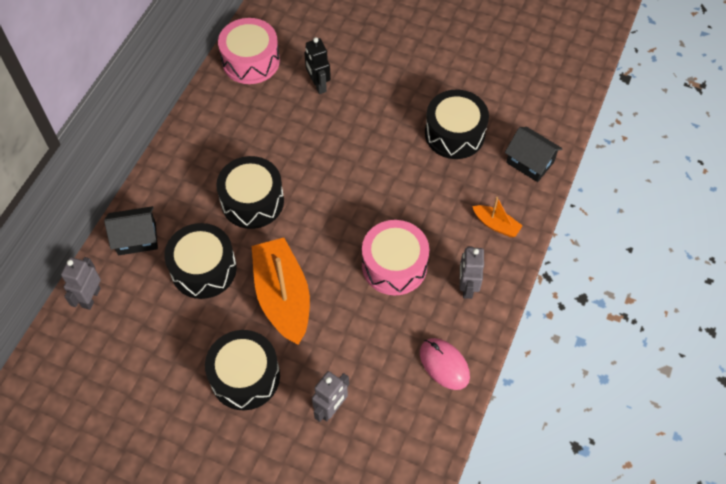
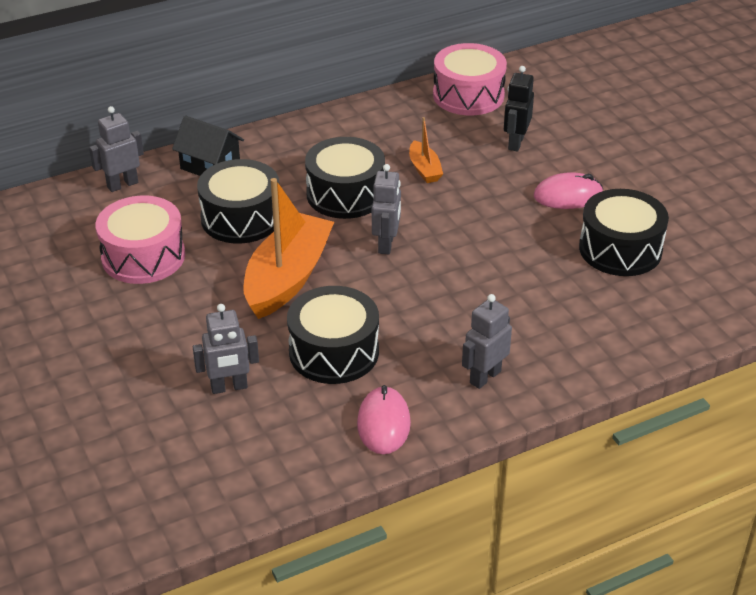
camera: 40 degrees right, 20 degrees down
(245, 376) = (181, 315): black drum -> black drum (334, 352)
(317, 225) = (386, 244): none -> grey robot
(388, 110) = (568, 196): none -> pink mouse
(394, 265) = (427, 316): pink drum -> pink drum (143, 256)
(496, 225) = (580, 345): orange boat -> orange boat (424, 169)
(530, 162) = (683, 316): black house -> none

